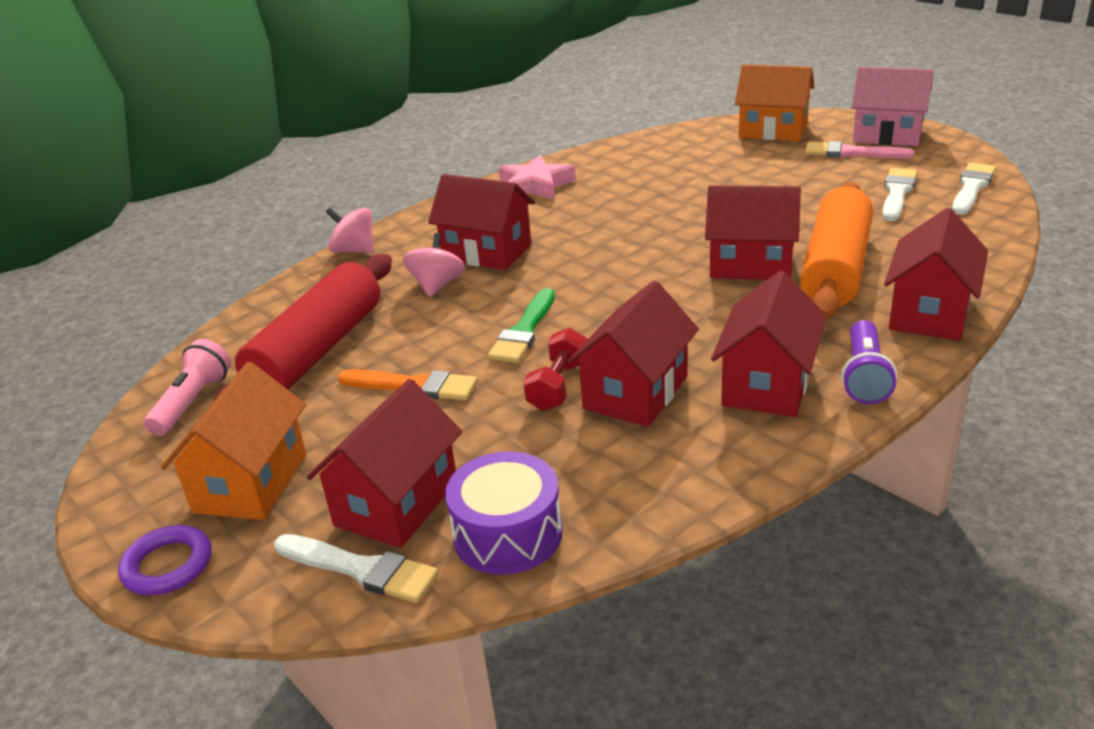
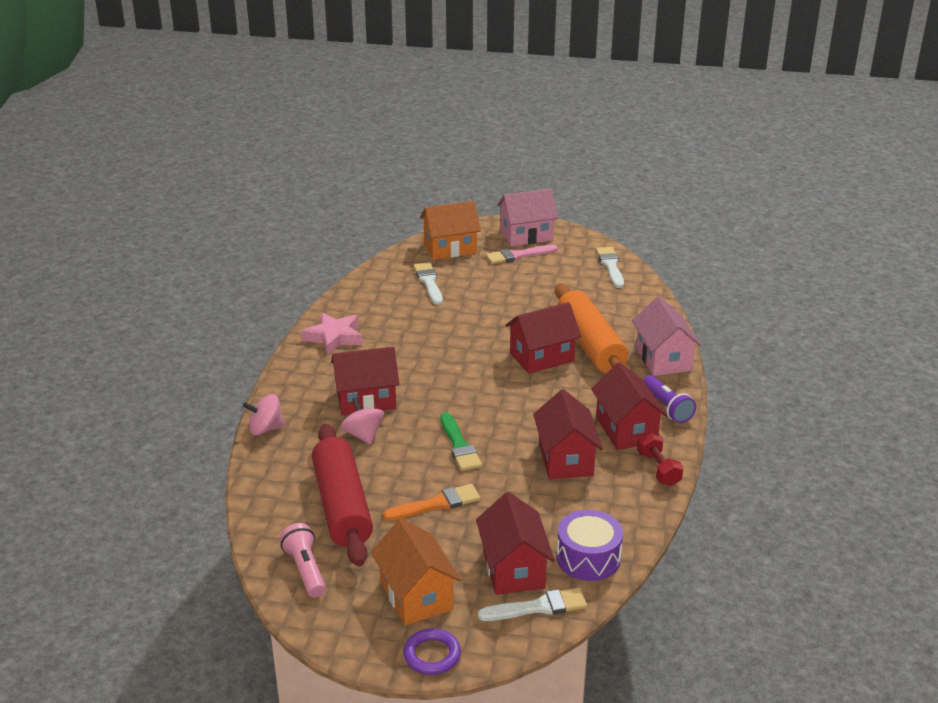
camera: 40 degrees left, 0 degrees up
(558, 386) = (520, 471): red dumbbell -> red dumbbell (658, 469)
(897, 193) = (573, 281): white brush -> white brush (429, 282)
(929, 313) = (663, 359): red house -> pink house

